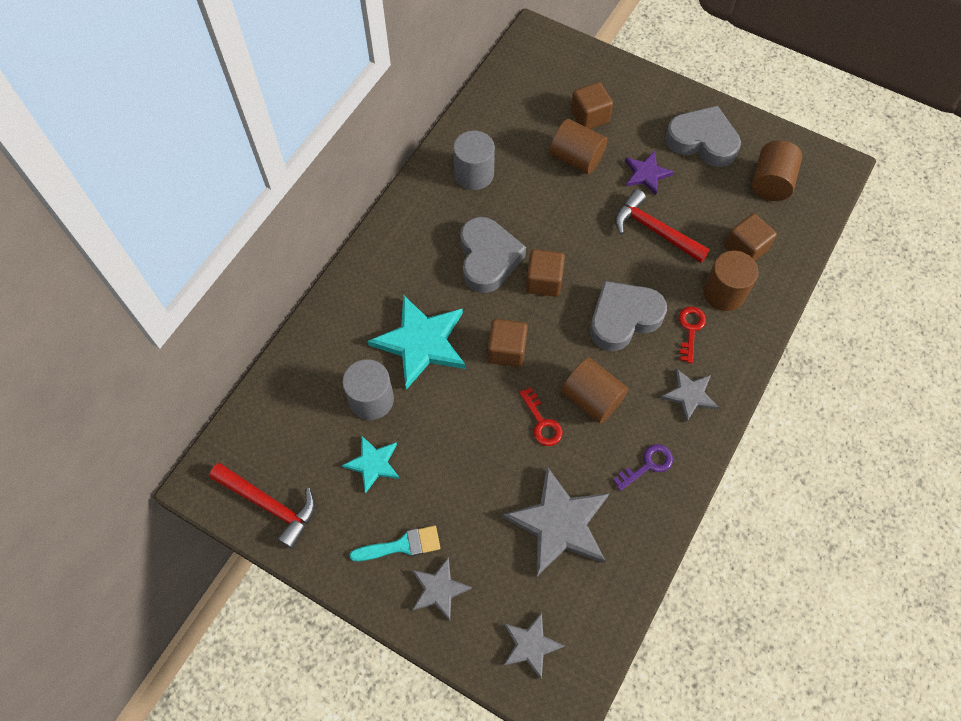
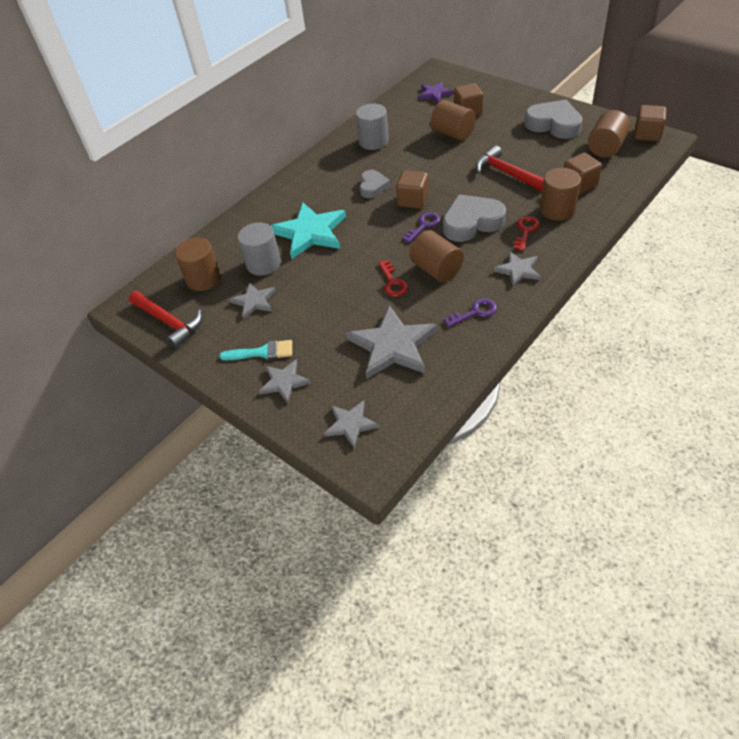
camera: 15 degrees right, 15 degrees down
(297, 429) = (203, 279): none -> brown cylinder
(373, 464) = (254, 301): turquoise star -> grey star
(488, 258) = (373, 187): grey heart -> grey heart, size x0.59
(506, 350) = (375, 239): brown cube -> brown cube (647, 134)
(564, 325) = (424, 225): none -> purple key
(646, 174) = (506, 142): purple star -> purple star (434, 94)

